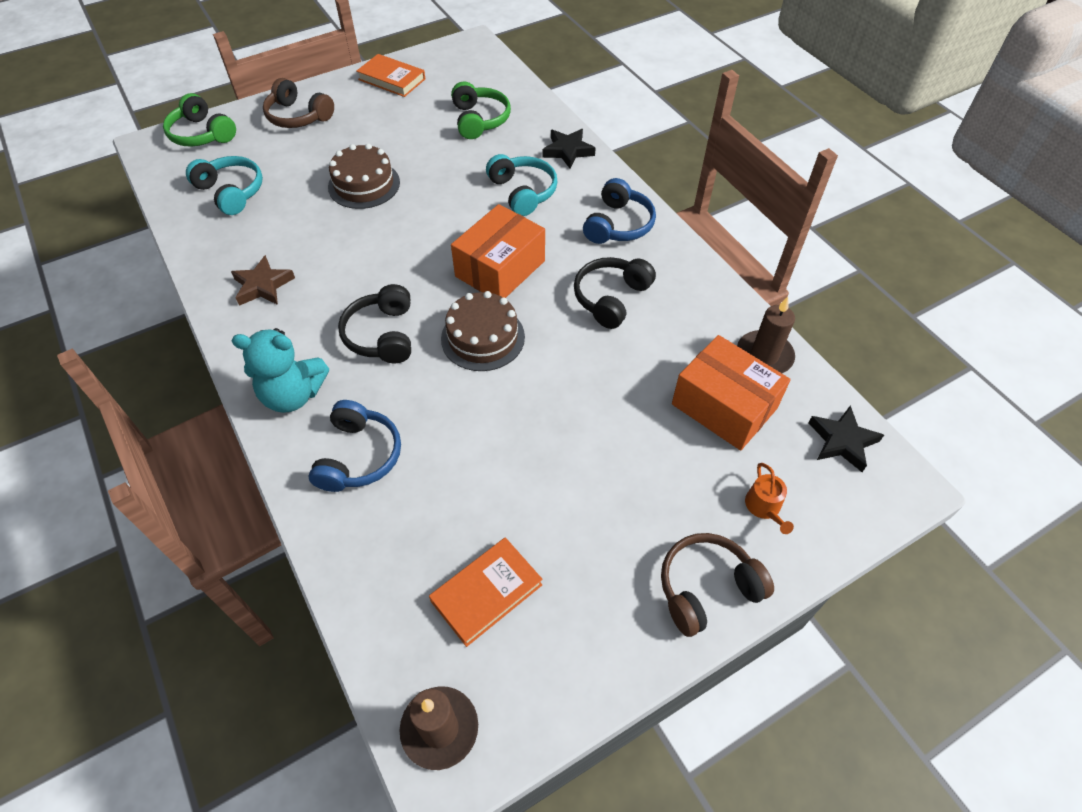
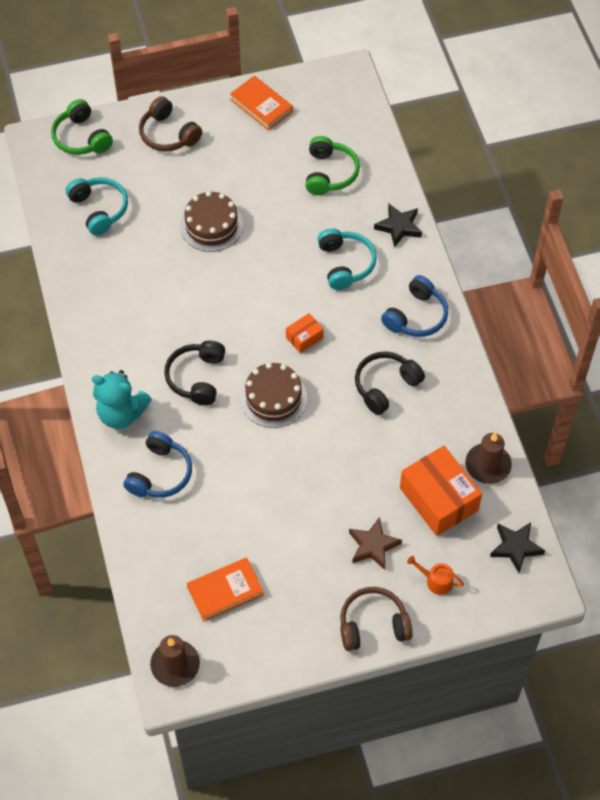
camera: 15 degrees right, 5 degrees up
(263, 285) = (112, 311): brown star -> brown star (373, 546)
(500, 268) = (304, 337): orange box -> orange box, size x0.48
(764, 507) = (436, 581): orange watering can -> orange watering can turned 105 degrees clockwise

